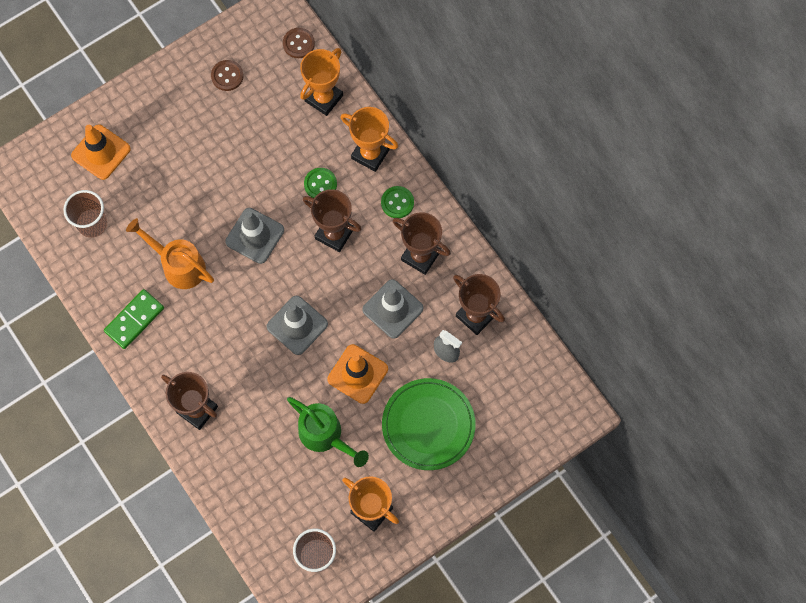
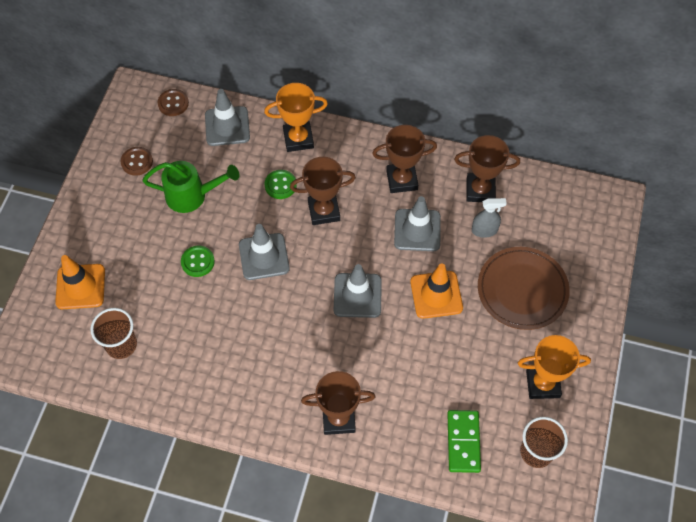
camera: 40 degrees left, 10 degrees down
(134, 320) = (224, 391): green domino -> green domino (463, 442)
(178, 265) = (222, 322): orange watering can -> none
(323, 98) = (227, 126): orange trophy -> grey traffic cone
(325, 436) = (456, 358): green watering can -> green watering can (192, 195)
(397, 202) = (350, 157): green button -> green button (197, 262)
(428, 425) = (522, 290): green plate -> brown plate

